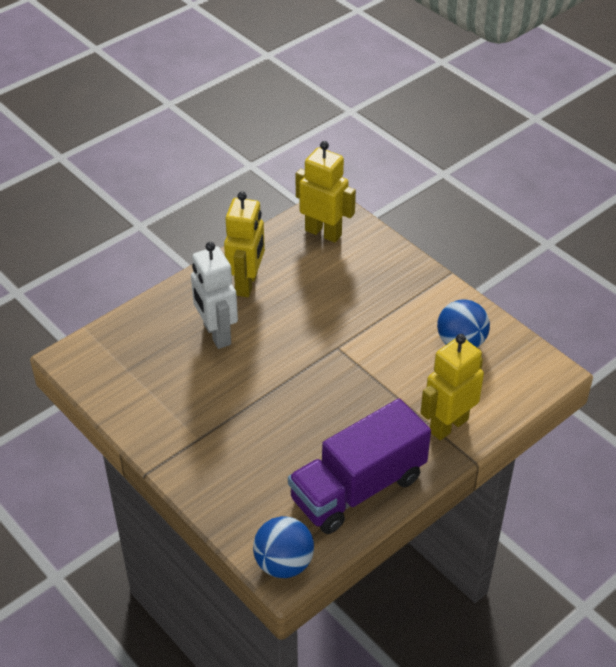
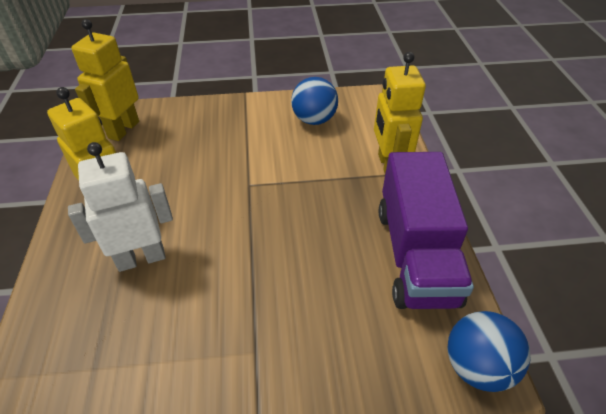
camera: 55 degrees left, 0 degrees up
(216, 334) = (141, 258): white robot -> white robot turned 150 degrees clockwise
(323, 232) = (123, 129): yellow robot -> yellow robot turned 45 degrees counterclockwise

